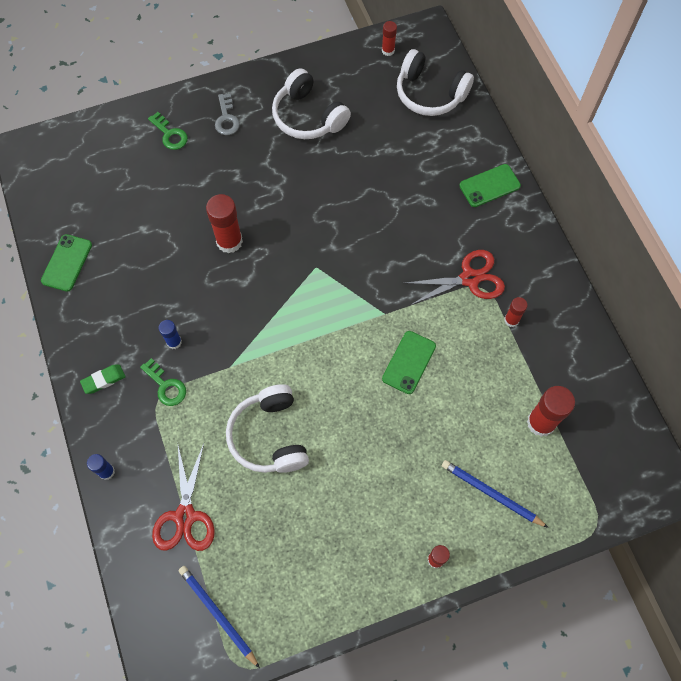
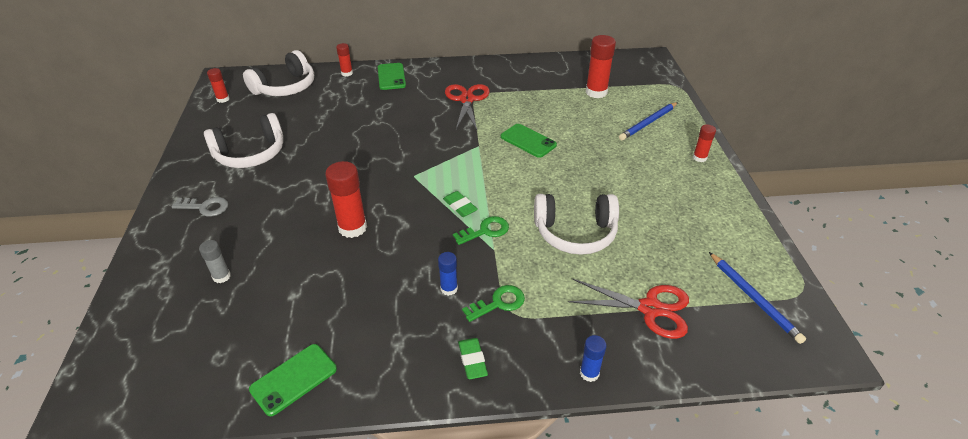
camera: 75 degrees left, 25 degrees down
(67, 263) = (294, 379): green phone -> green phone turned 75 degrees counterclockwise
(152, 170) = (221, 276): none -> grey glue stick
(170, 134) = (187, 254): green key -> green key (485, 231)
(218, 615) = (754, 298): blue pencil -> blue pencil turned 90 degrees counterclockwise
(281, 322) = (460, 206): none -> green eraser
(511, 320) = (510, 89): red glue stick -> red glue stick (347, 73)

